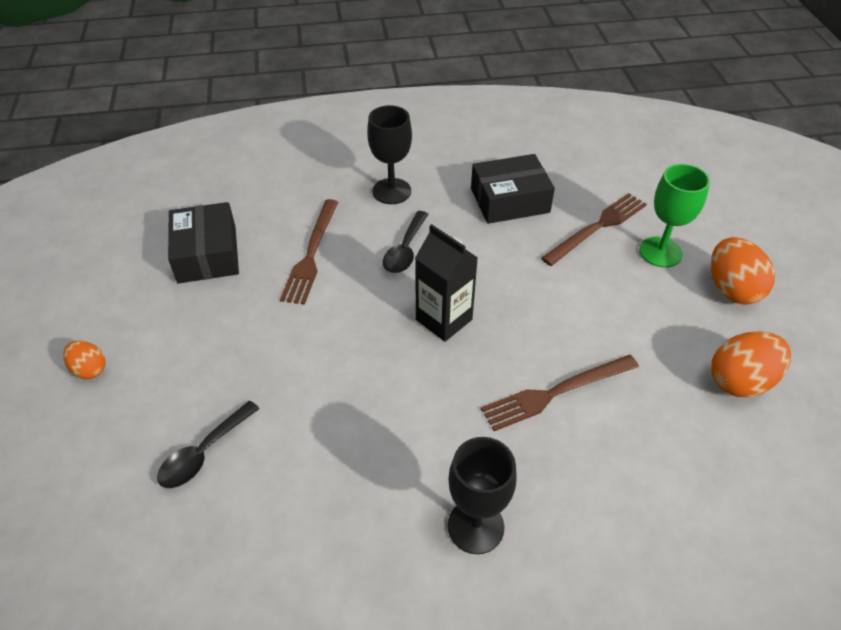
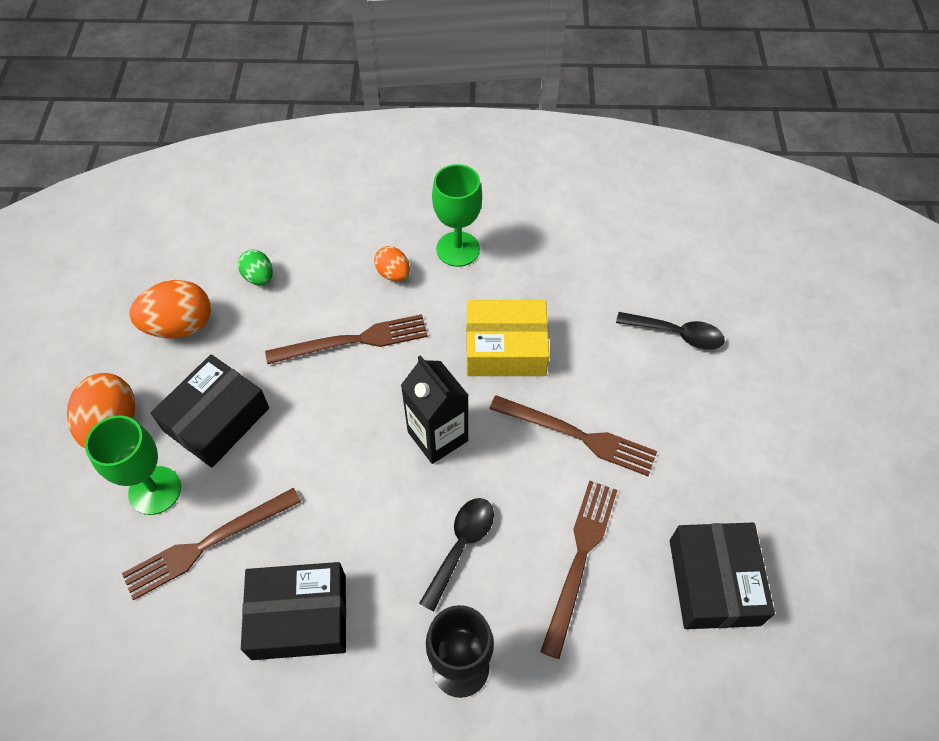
camera: 170 degrees left, 10 degrees up
(89, 369) = (808, 434): orange egg -> orange egg (393, 274)
(204, 453) = (677, 334): black spoon -> black spoon turned 60 degrees clockwise
(315, 338) = (578, 435): none -> brown fork
(394, 409) = (505, 348): none -> yellow box
(475, 526) = (458, 249): black goblet -> green goblet
(646, 306) = (216, 419): none -> black box
(695, 448) = (259, 277): none -> green egg

